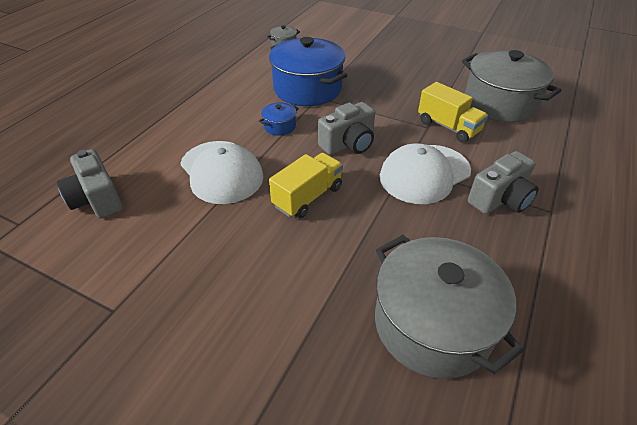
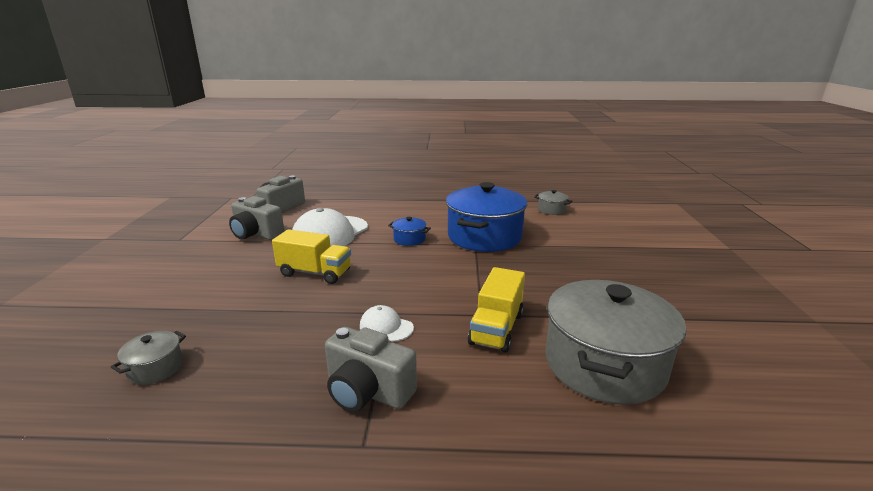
camera: 65 degrees right, 20 degrees down
(348, 144) = (408, 275): grey camera -> grey camera (256, 234)
(424, 174) = (386, 327): white cap -> white cap, size x0.48
(432, 324) = (155, 368): grey pot -> grey pot, size x0.43

